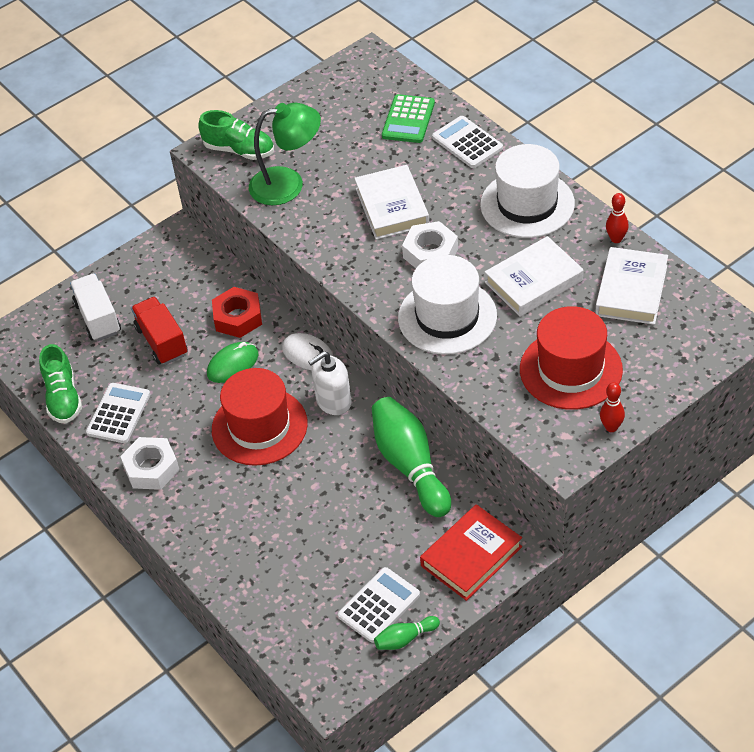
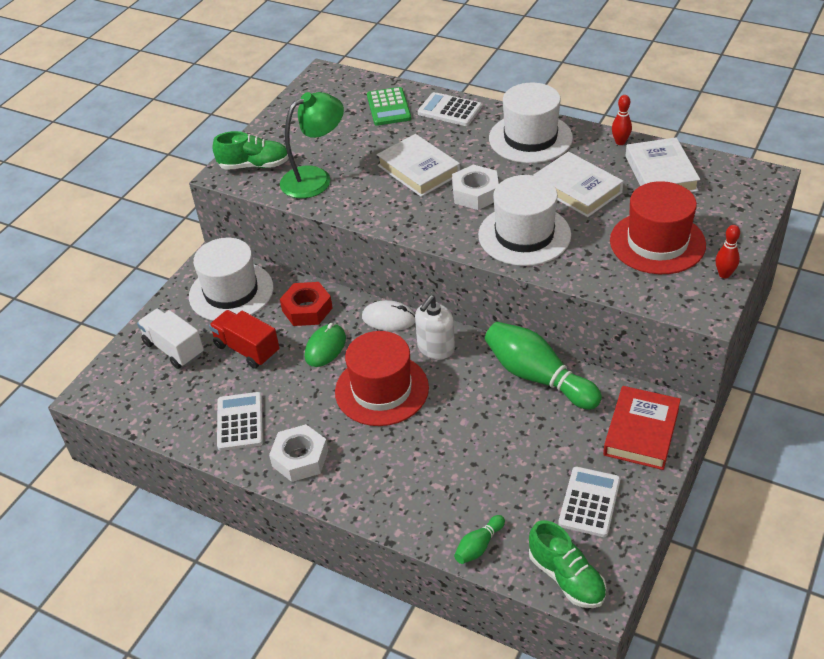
camera: 25 degrees left, 5 degrees down
(63, 397) = (176, 425): green shoe -> green shoe (566, 577)
(178, 274) = (231, 292): none -> white hat
(405, 639) = (632, 522): green bowling pin -> green bowling pin (479, 546)
(534, 281) = (577, 189): white book -> white book turned 75 degrees counterclockwise

